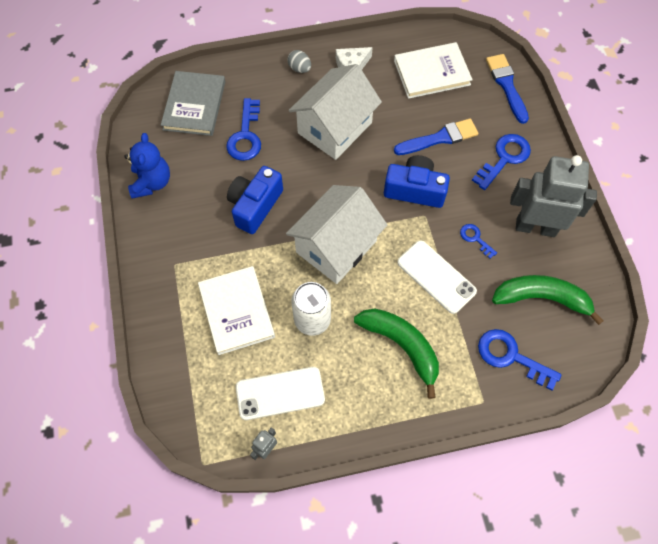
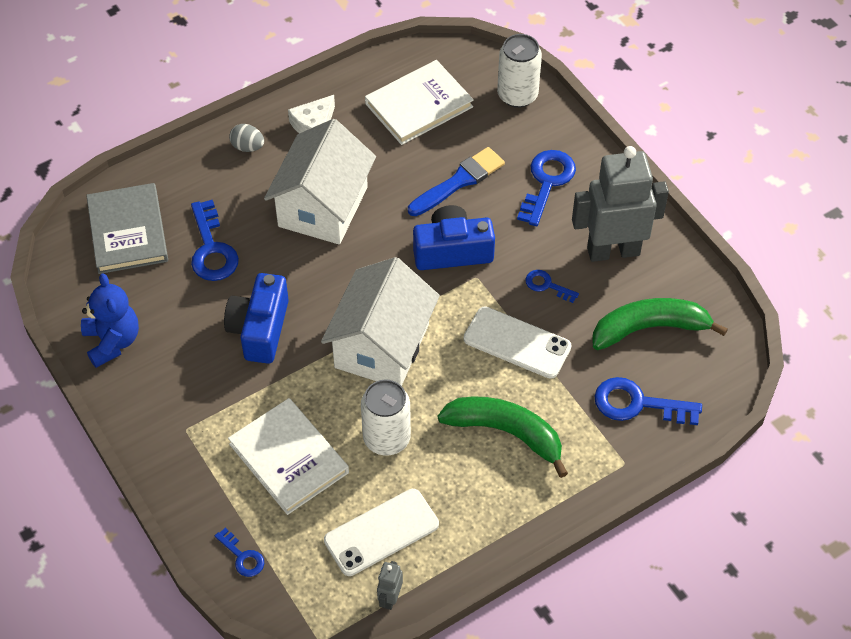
camera: 20 degrees left, 10 degrees down
(174, 376) = (242, 556): none -> blue key
(506, 85) = (517, 95): blue brush -> white can

